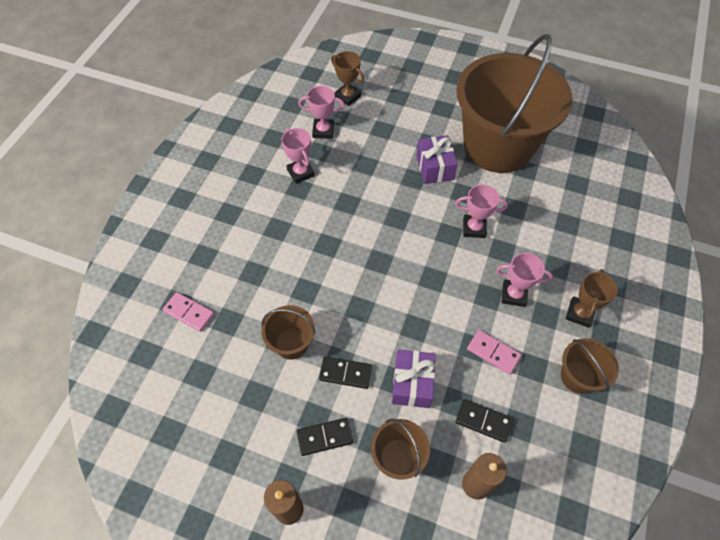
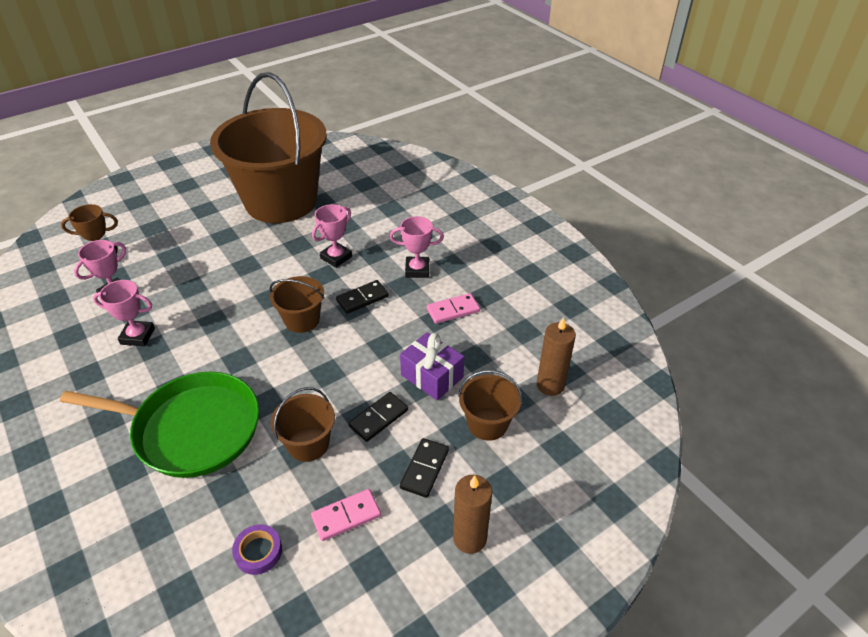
camera: 55 degrees left, 15 degrees down
(189, 313) = (179, 520): pink domino -> pink domino (346, 516)
(196, 376) = (258, 552): none -> purple tape
(254, 264) = (191, 429): none -> green pan
(434, 167) = (253, 246): purple gift -> none
(483, 421) = (503, 350): black domino -> black domino (362, 298)
(514, 294) = (417, 270): pink trophy -> pink trophy turned 45 degrees clockwise
(578, 376) = (515, 276): brown bucket -> brown bucket (302, 320)
(580, 313) = (468, 245): brown trophy -> none

